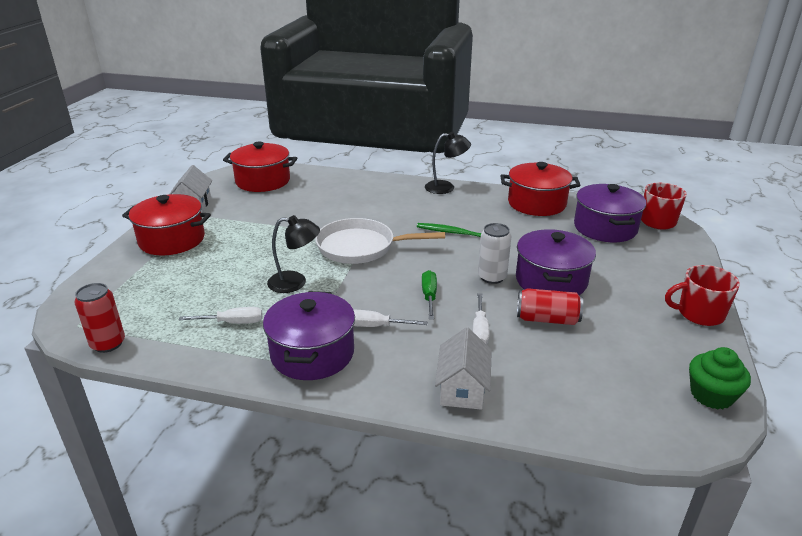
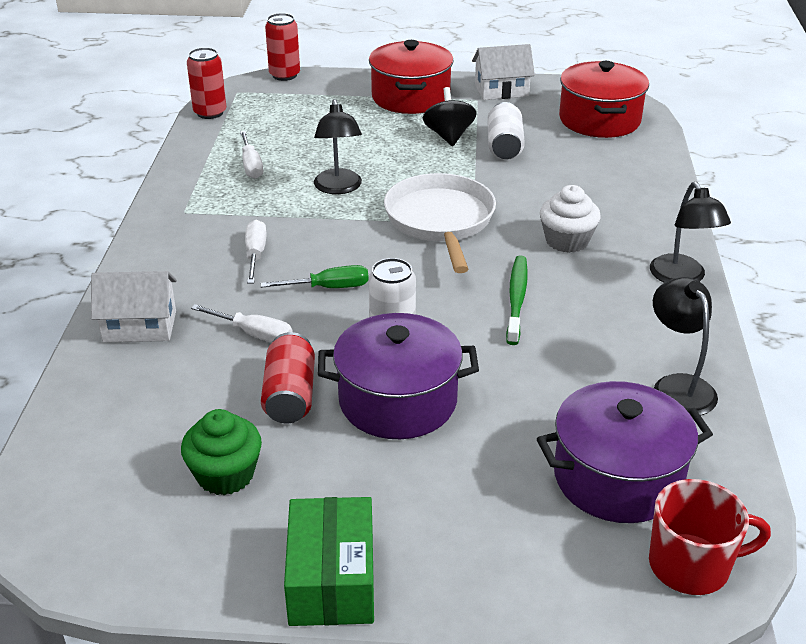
camera: 80 degrees right, 5 degrees up
(68, 296) = (284, 75): none -> red can
(246, 232) = (449, 136): none -> black spinning top
(275, 214) = (504, 146): none -> white can
(312, 353) = (200, 220): purple pot -> none
(400, 211) = (567, 241): none -> white cupcake
(480, 331) = (254, 334): white screwdriver -> white screwdriver turned 150 degrees counterclockwise
(536, 203) = (678, 386): red pot -> black lamp
(699, 314) = (332, 579): red mug -> green box
(711, 395) = (117, 558): green cupcake -> green cupcake (225, 475)

